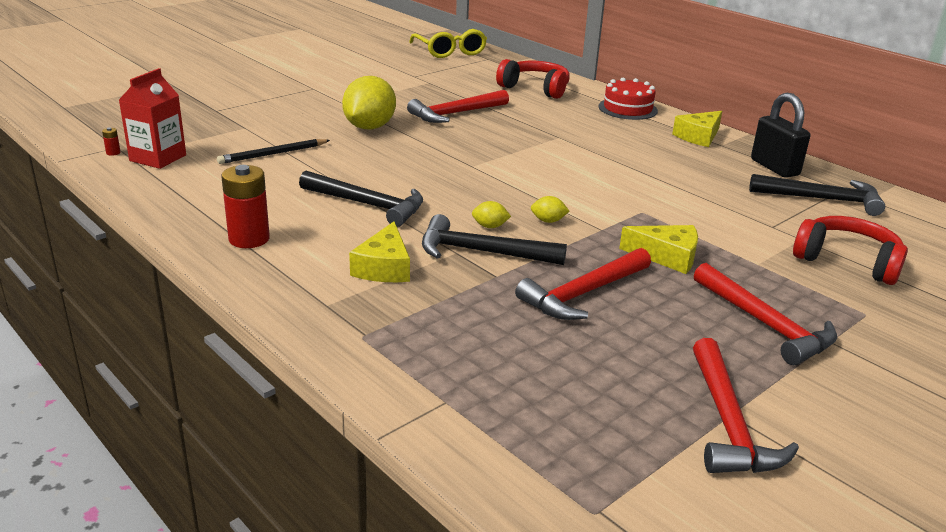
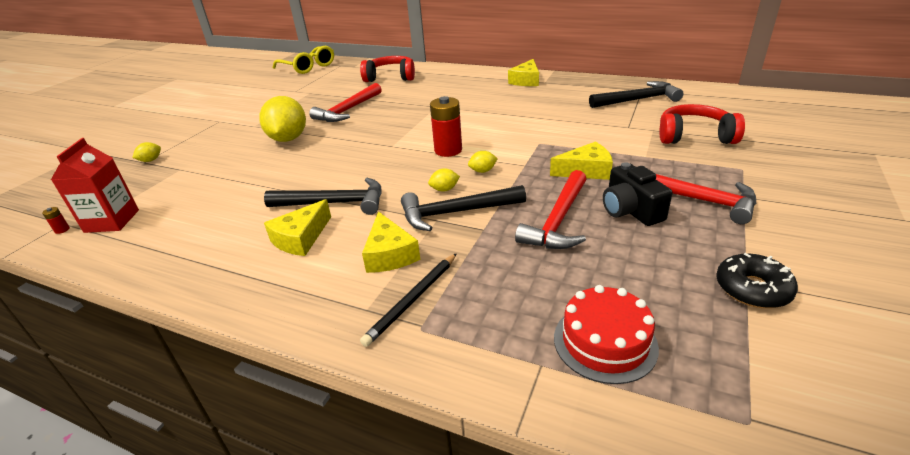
camera: 20 degrees left, 5 degrees up
(223, 110) = (150, 160): none -> yellow lemon
(249, 239) = (250, 270): red battery -> red battery (448, 150)
(273, 154) = (221, 185): black pencil -> black pencil (412, 300)
(312, 226) = (301, 238): none -> yellow cheese
(627, 109) = (464, 74): red cake -> red cake (605, 342)
(675, 310) = (630, 210): none -> black camera
(728, 422) = (752, 289): red hammer -> black donut
(774, 167) = (590, 87): black padlock -> none

